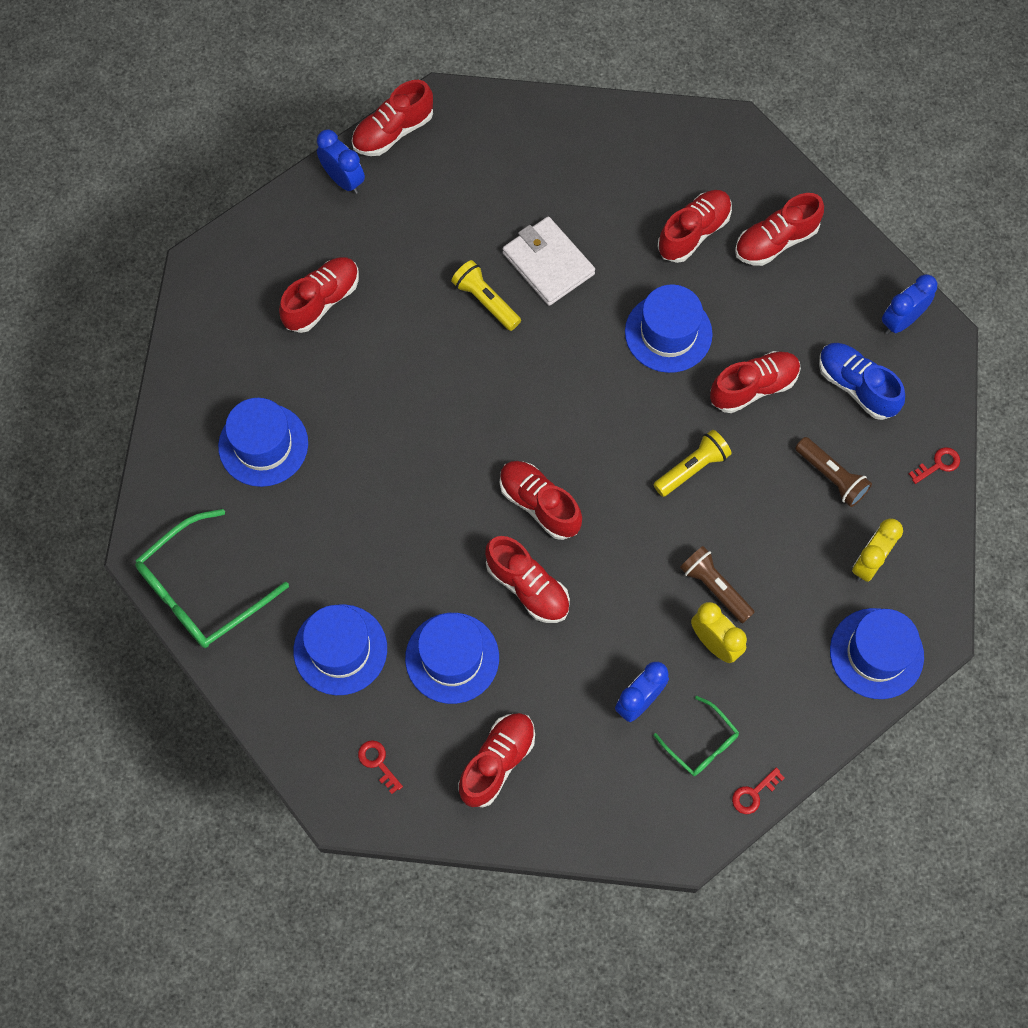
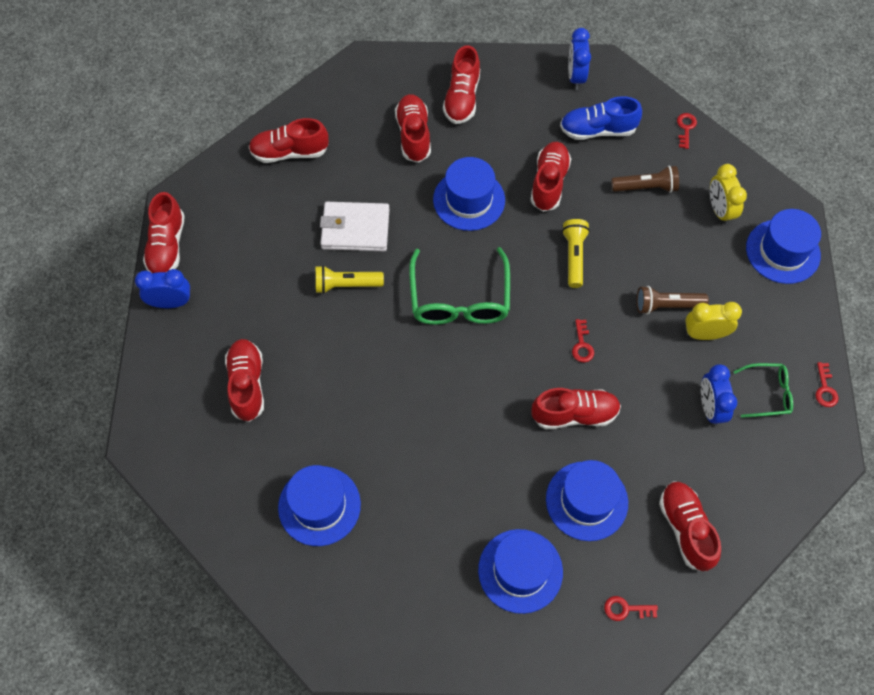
camera: 50 degrees left, 5 degrees down
(200, 591) = (394, 636): green glasses -> green glasses (459, 300)
(539, 504) = (521, 363): red shoe -> red shoe (289, 152)
(604, 542) = (582, 345): none -> red key

